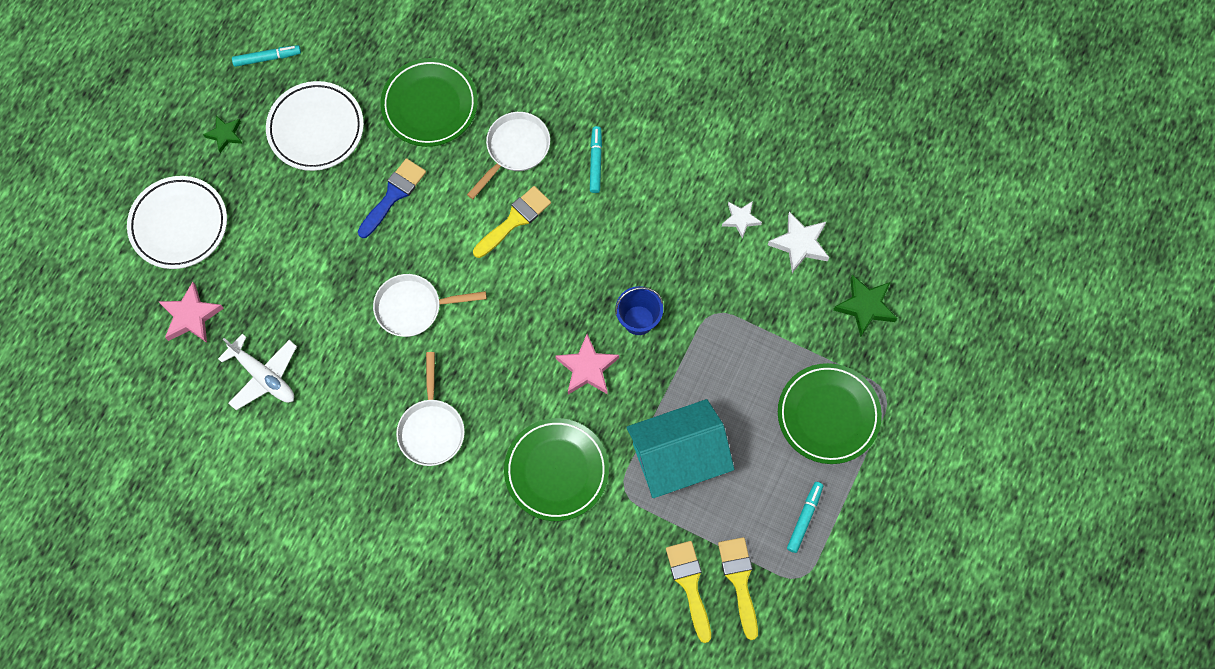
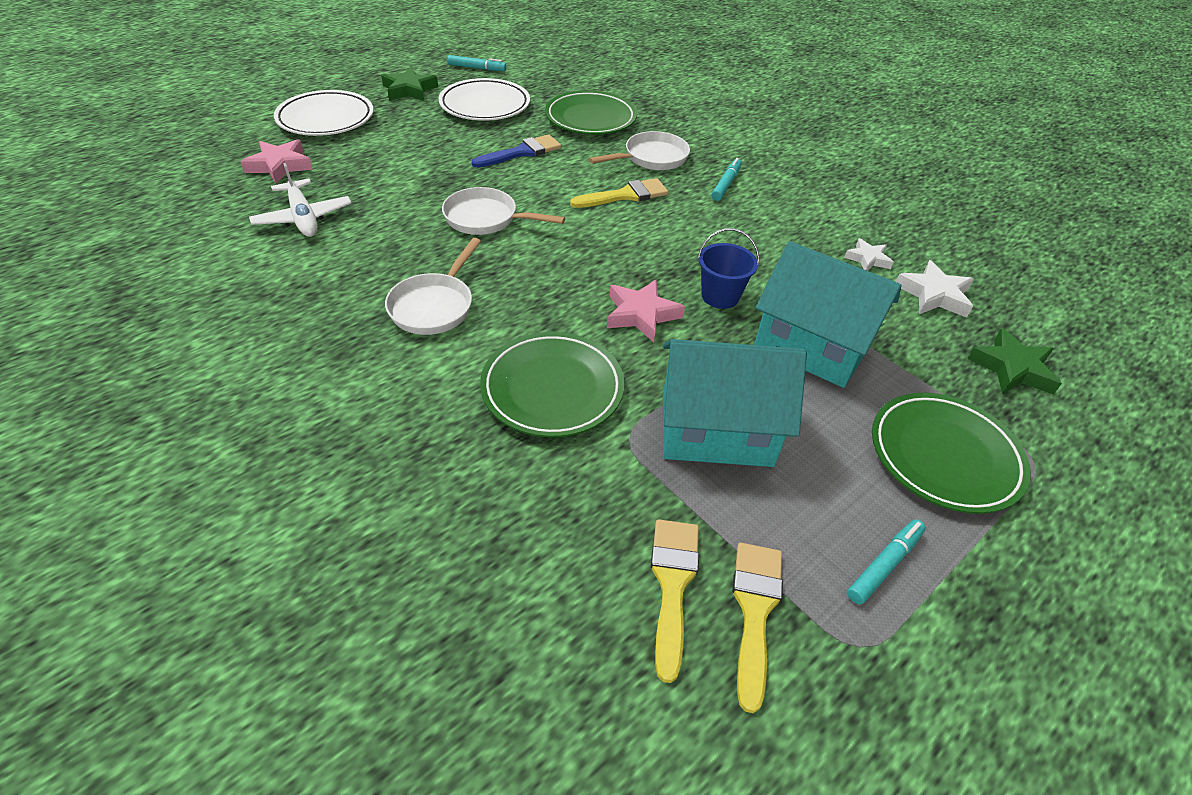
camera: 20 degrees right, 25 degrees down
(225, 134) = (409, 90): green star -> green star, size x1.56
(720, 346) = (812, 346): none -> turquoise house

